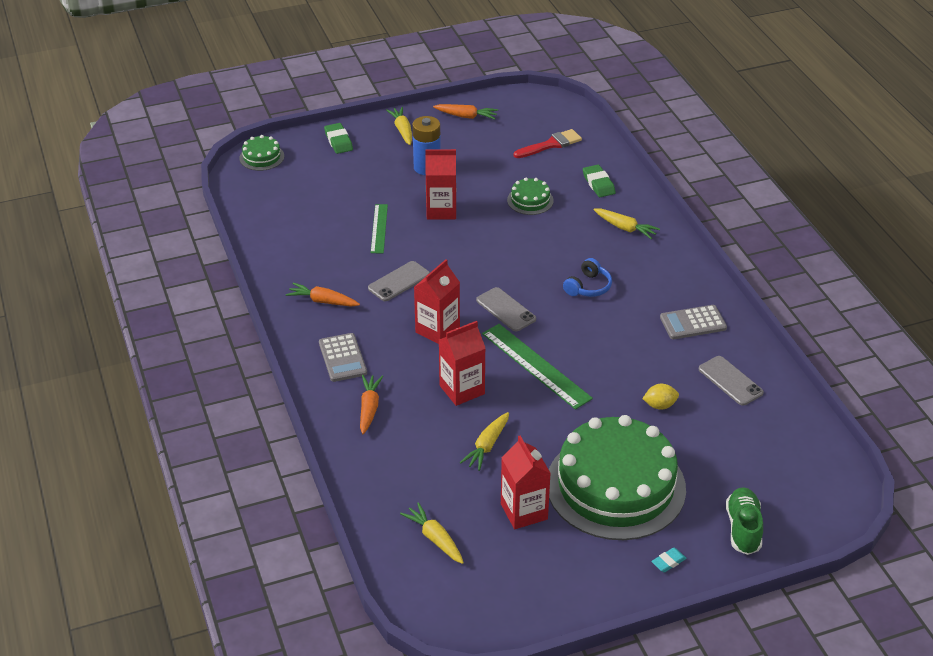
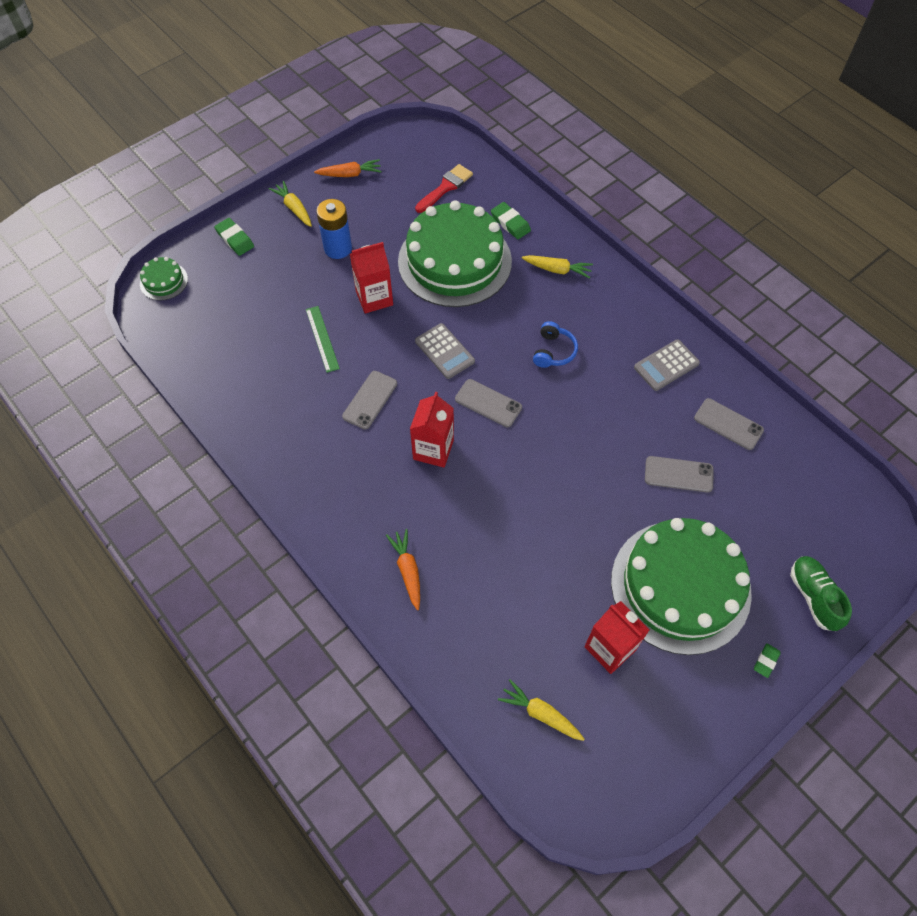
camera: 20 degrees left, 20 degrees up
(323, 301) = (304, 448): orange carrot -> none
(342, 358) = (354, 515): grey calculator -> grey calculator (444, 351)
(462, 390) = (488, 517): red carton -> none
(487, 446) = (541, 579): yellow carrot -> none
(530, 200) = (454, 261): green cake -> green cake, size x2.43
(535, 366) = (545, 464): green ruler -> none
(660, 405) = (678, 474): yellow lemon -> grey phone
(668, 562) = (766, 661): turquoise eraser -> green eraser

